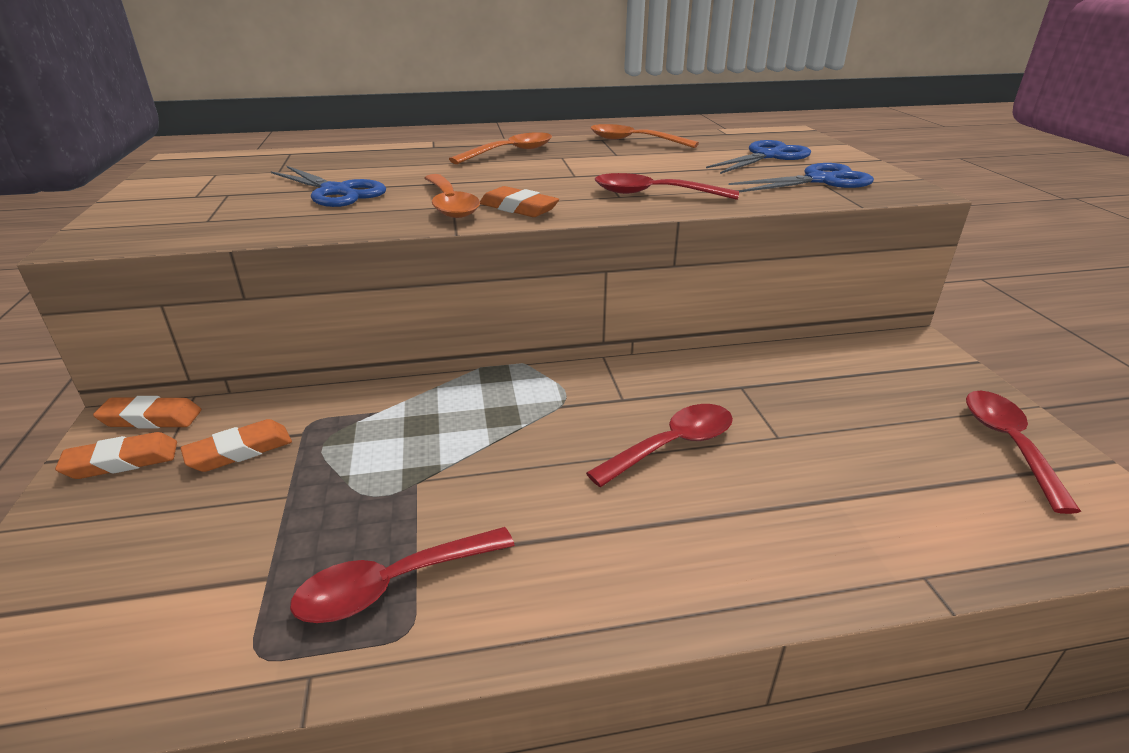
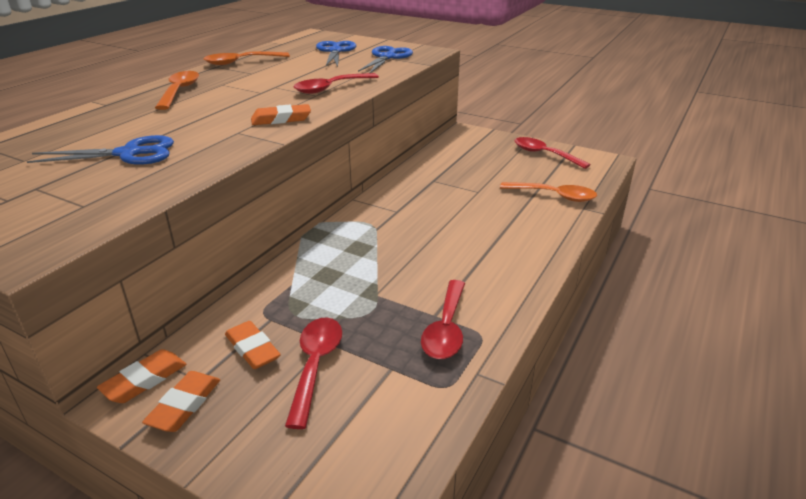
camera: 50 degrees left, 0 degrees up
(239, 451) = (252, 349): orange eraser -> orange eraser turned 45 degrees counterclockwise
(450, 204) = (235, 132): orange spoon -> orange spoon (554, 196)
(672, 445) = (449, 216): red spoon -> red spoon (315, 365)

